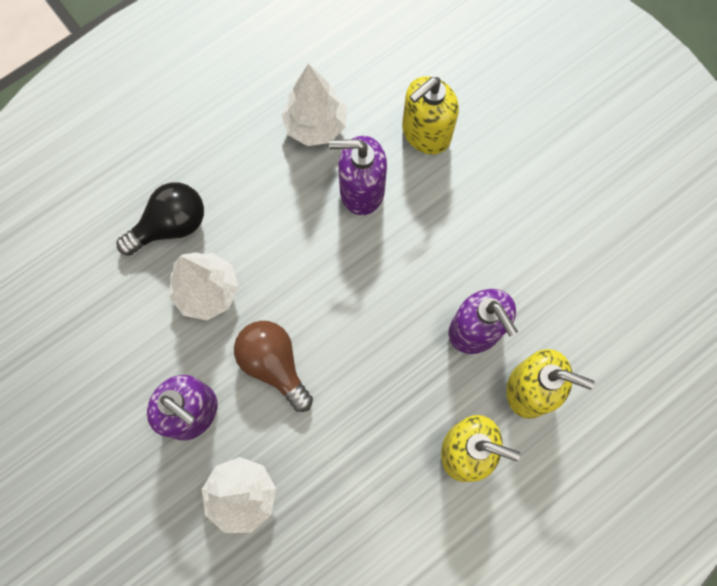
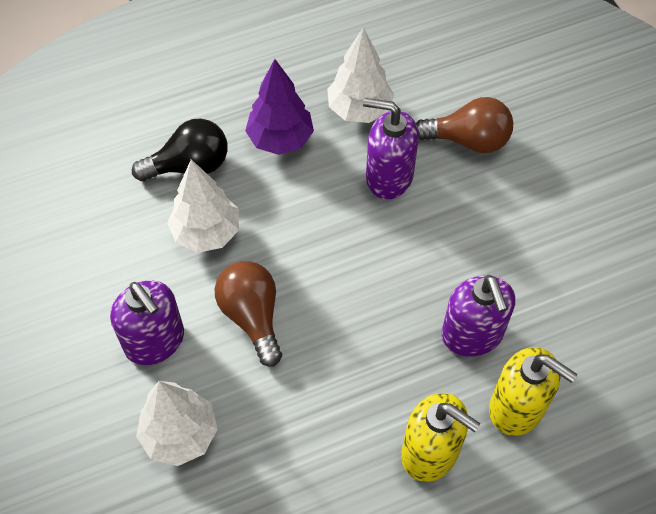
camera: 15 degrees right, 15 degrees down
(249, 176) = (280, 139): none -> purple tree
(425, 133) = (468, 140): yellow soap dispenser -> brown light bulb

